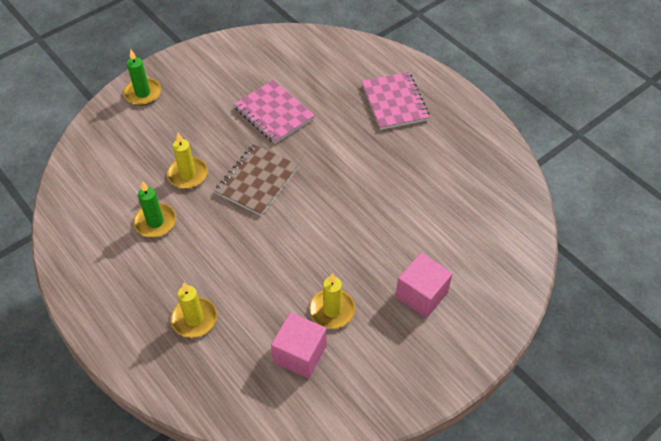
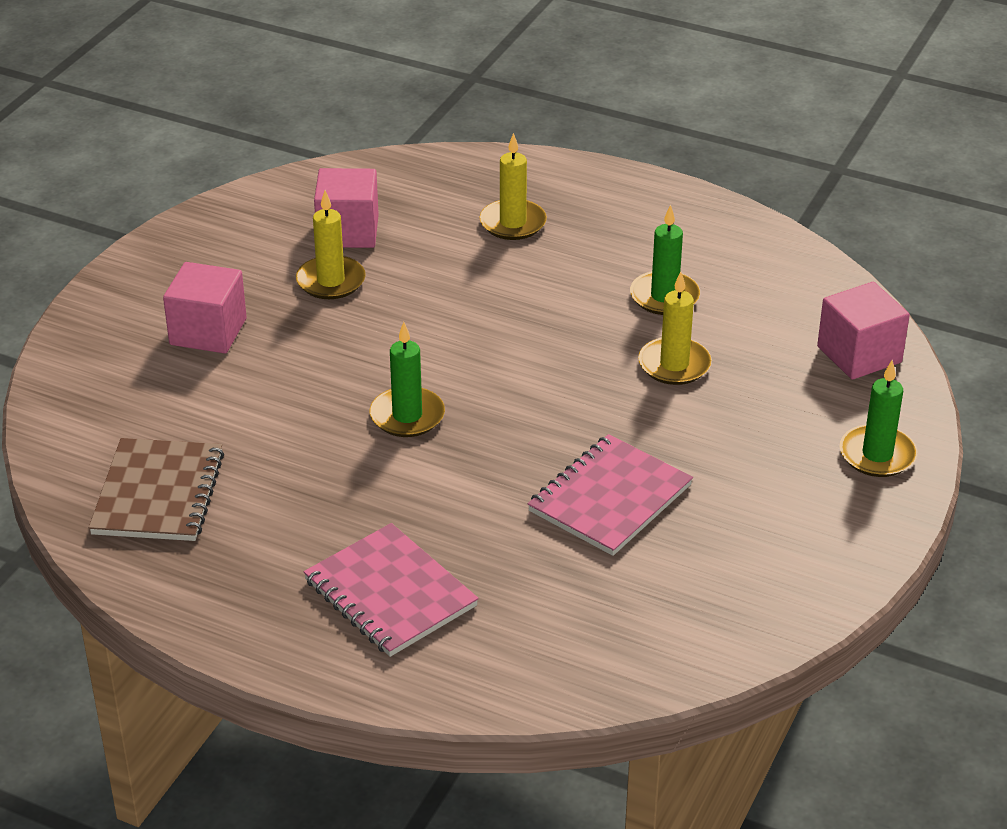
camera: 155 degrees right, 15 degrees down
(96, 147) = (859, 354): none -> pink cube
(257, 181) = (555, 390): brown notebook -> brown notebook (158, 493)
(274, 113) = (610, 498): pink notebook -> pink notebook turned 75 degrees counterclockwise
(339, 192) = (407, 416): none -> green candle

